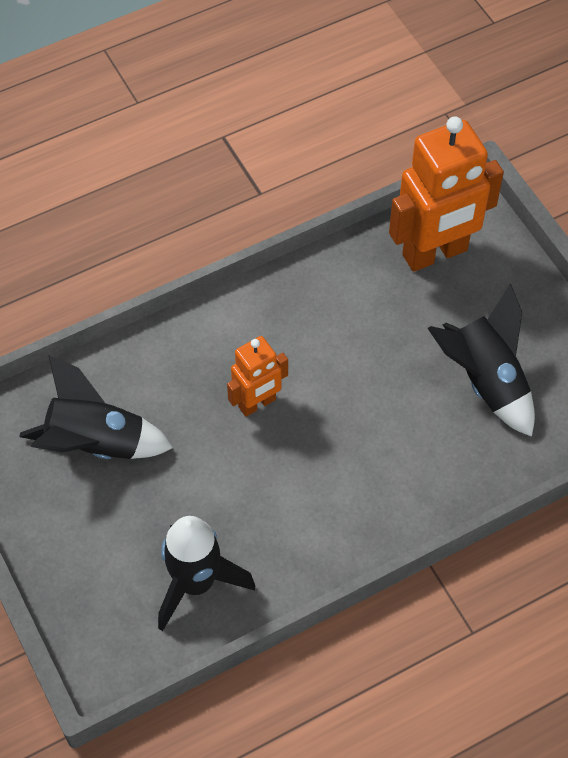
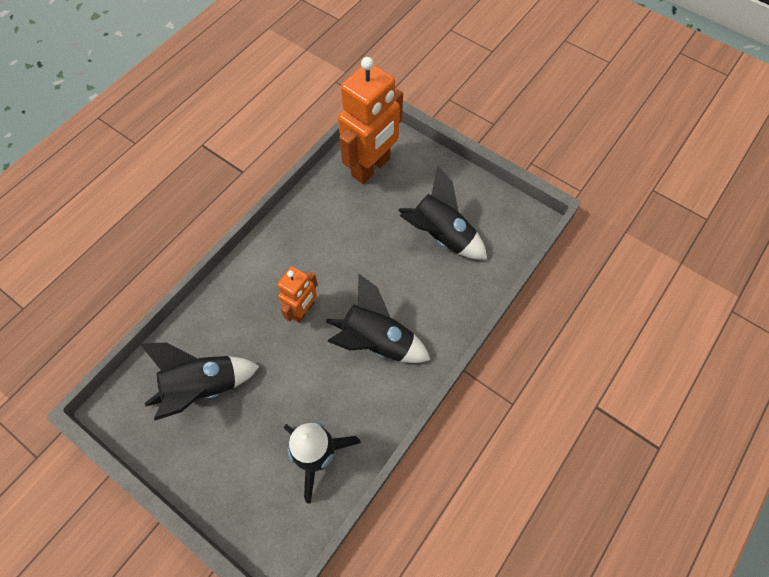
camera: 25 degrees left, 5 degrees up
(333, 479) = (377, 341): none -> black rocket

